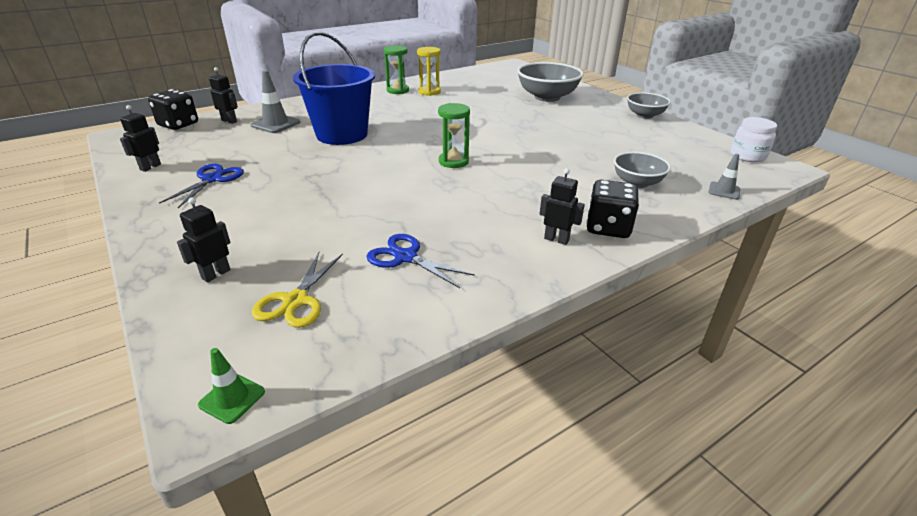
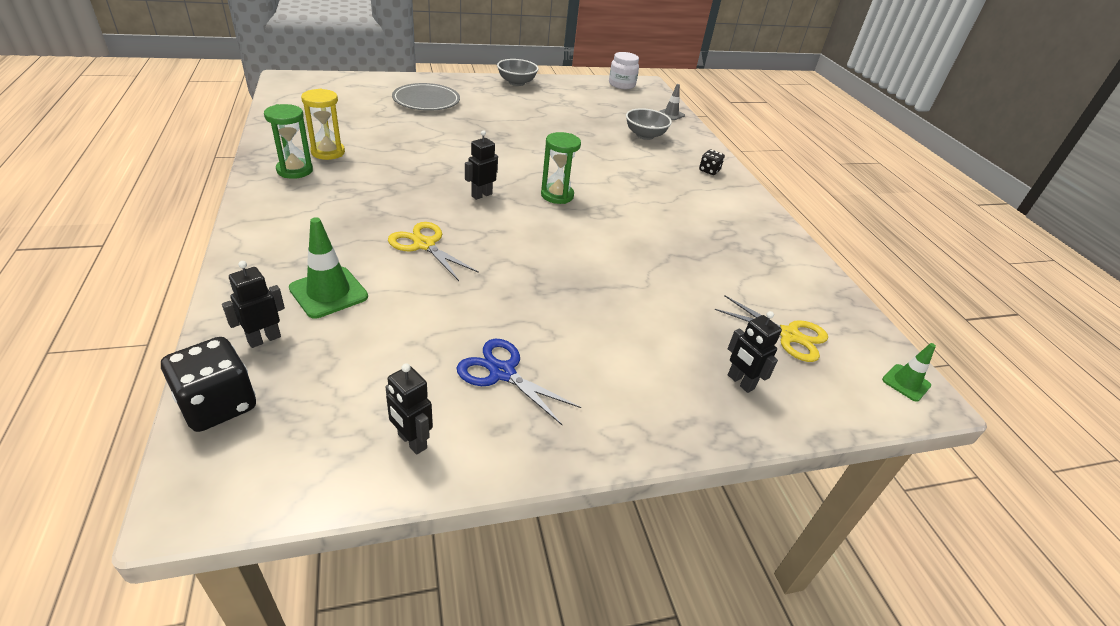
camera: 75 degrees left, 5 degrees up
(275, 124) = (328, 292): grey traffic cone -> green traffic cone
(342, 134) = (424, 244): blue bucket -> yellow scissors
(405, 257) = (731, 266): blue scissors -> none
(547, 97) = (426, 101): grey bowl -> grey plate
(556, 239) = (720, 194): black robot -> black robot (481, 195)
(608, 228) = (709, 170): black dice -> black dice, size x0.54

